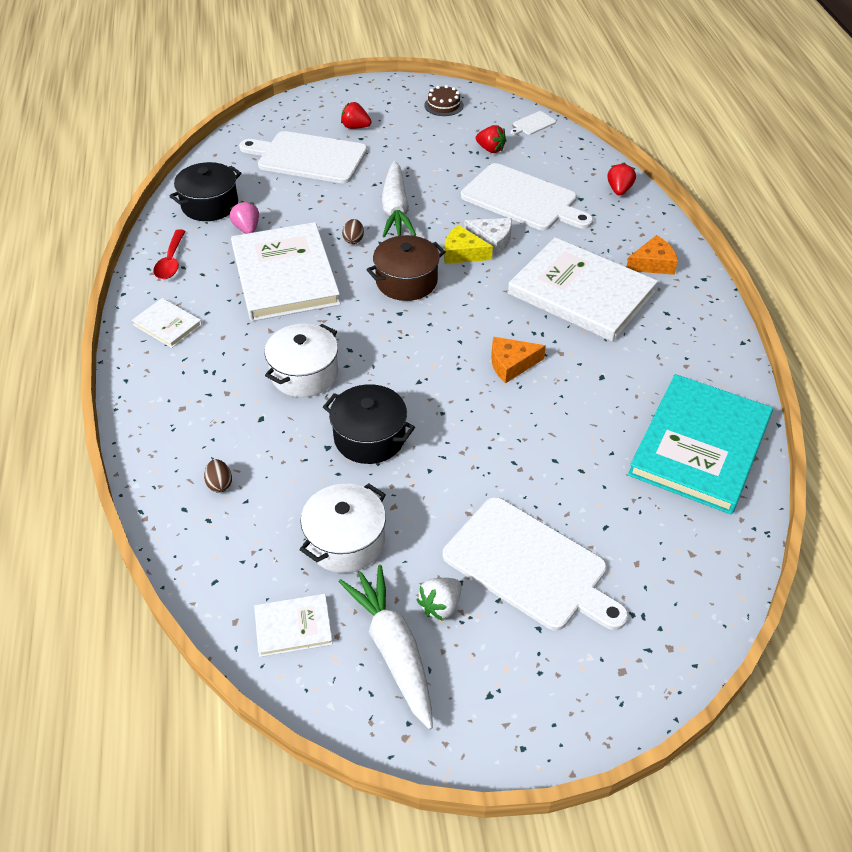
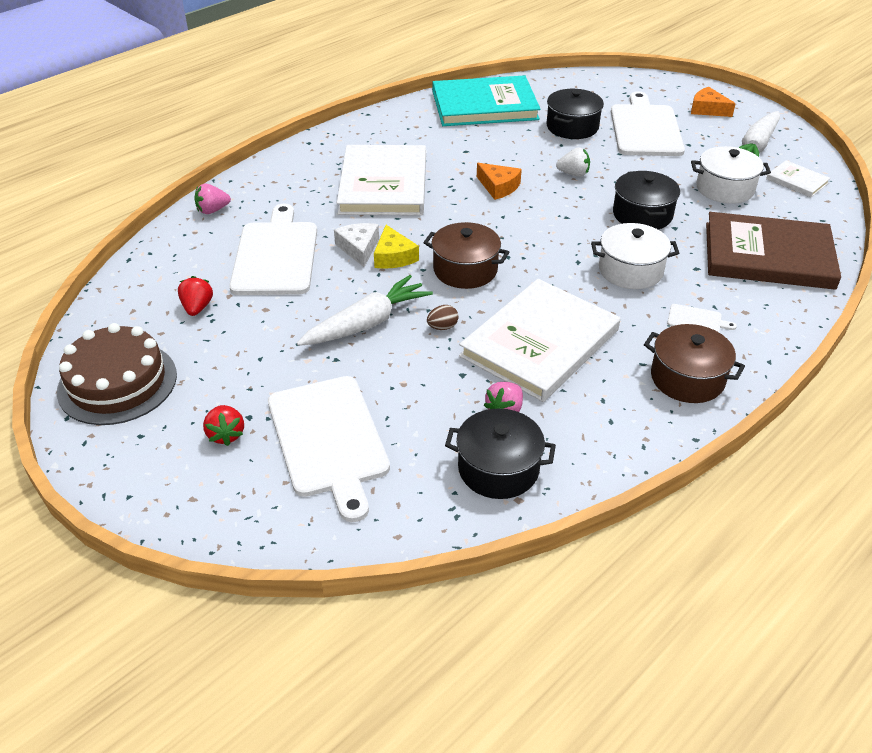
camera: 125 degrees left, 5 degrees down
(167, 325) = (687, 378): white book -> brown pot
(171, 261) = (615, 435): red spoon -> none
(220, 484) = (768, 255): brown egg -> brown book
(440, 606) = (710, 144): white strawberry -> white strawberry (573, 174)
(443, 105) = (117, 383): brown cake -> brown cake, size x2.01
(533, 124) = (119, 299): white cutting board -> white cutting board (697, 320)
(587, 495) = (572, 127): none -> black pot
(619, 190) = (212, 210): red strawberry -> pink strawberry
(653, 264) = (311, 166): orange cheese -> orange cheese (707, 109)

